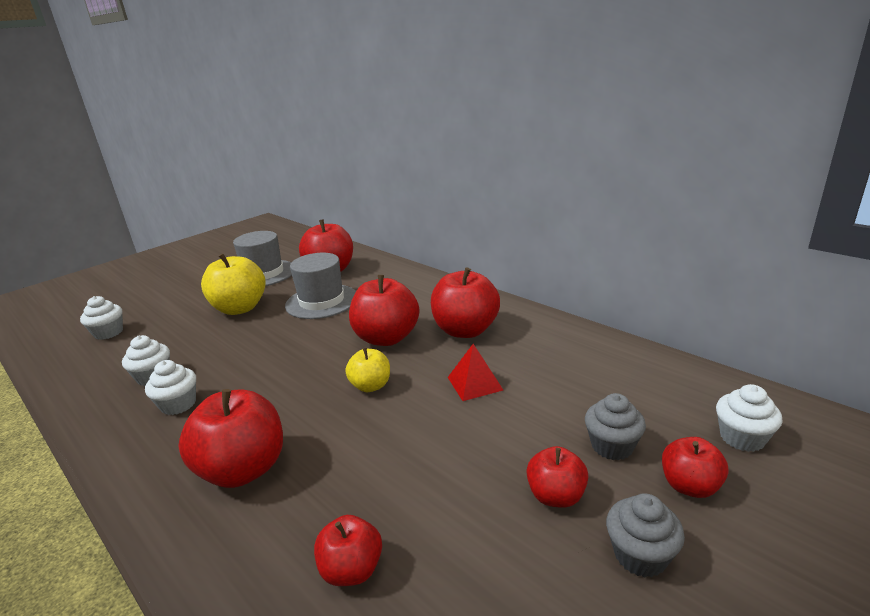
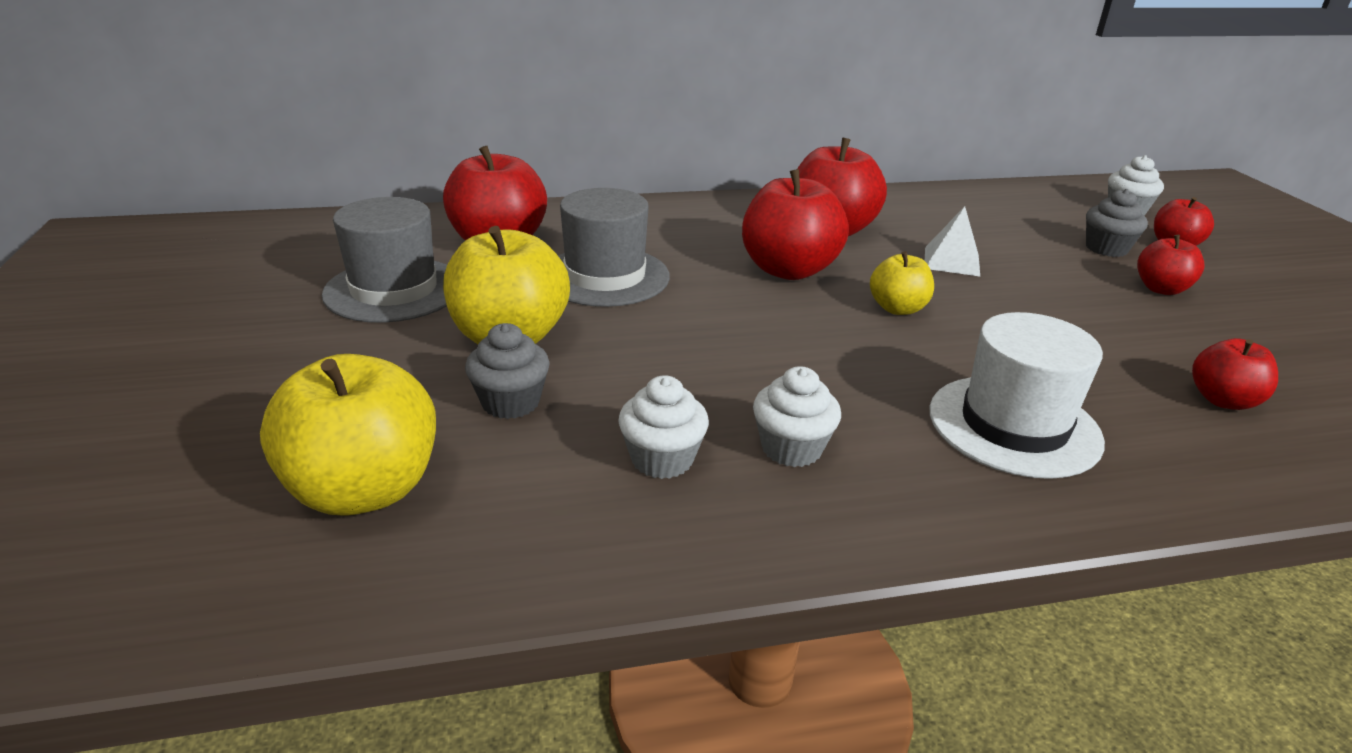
camera: 60 degrees left, 5 degrees up
(108, 333) = (364, 490): white cupcake -> yellow apple
(243, 469) = (1014, 425): red apple -> white hat
(475, 383) = (951, 261): red pyramid -> white pyramid
(640, 555) = (1244, 287): grey cupcake -> grey cupcake (510, 402)

